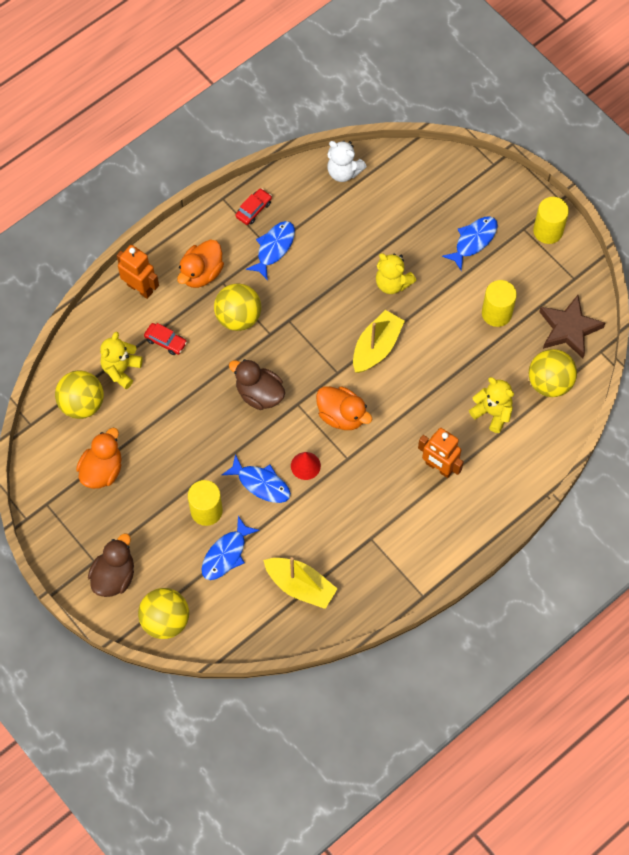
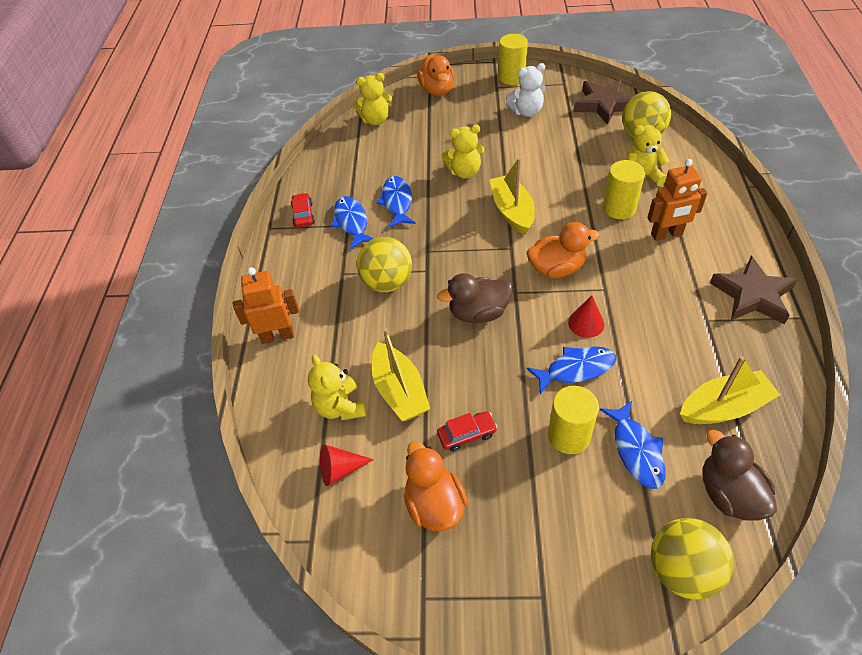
camera: 45 degrees left, 15 degrees down
(82, 404) = (340, 469): yellow ball -> red cone
(114, 576) = (580, 588): brown duck -> brown duck (729, 494)
(160, 393) = (399, 391): none -> yellow boat
(166, 341) = (351, 350): red car -> red car (467, 434)
(201, 273) = (317, 282): orange duck -> orange duck (437, 90)
(343, 172) = (339, 148): white teddy bear -> white teddy bear (526, 112)
(399, 170) = (375, 120): none -> yellow teddy bear
(419, 555) = (752, 295): none -> brown star
(473, 241) = (478, 114): blue fish -> blue fish (397, 202)
(496, 313) = (552, 132): yellow cylinder -> yellow cylinder (619, 208)

